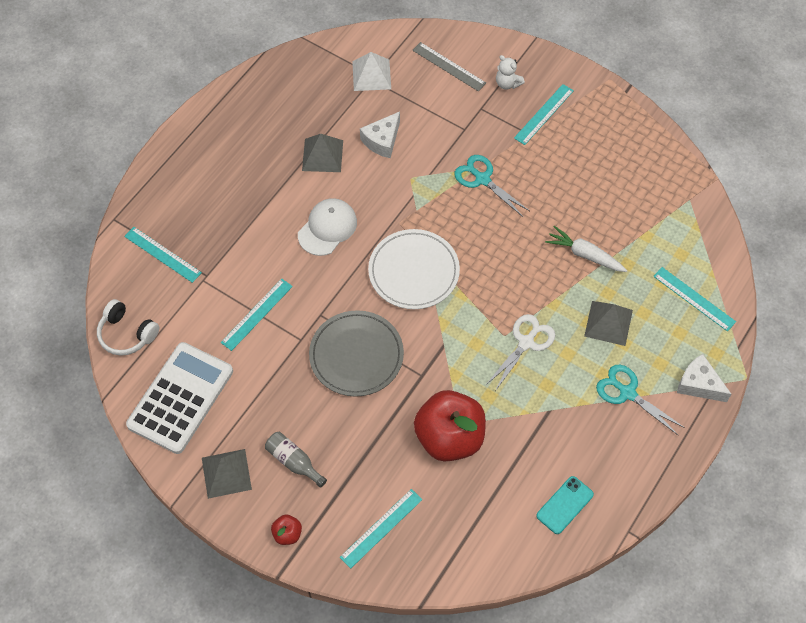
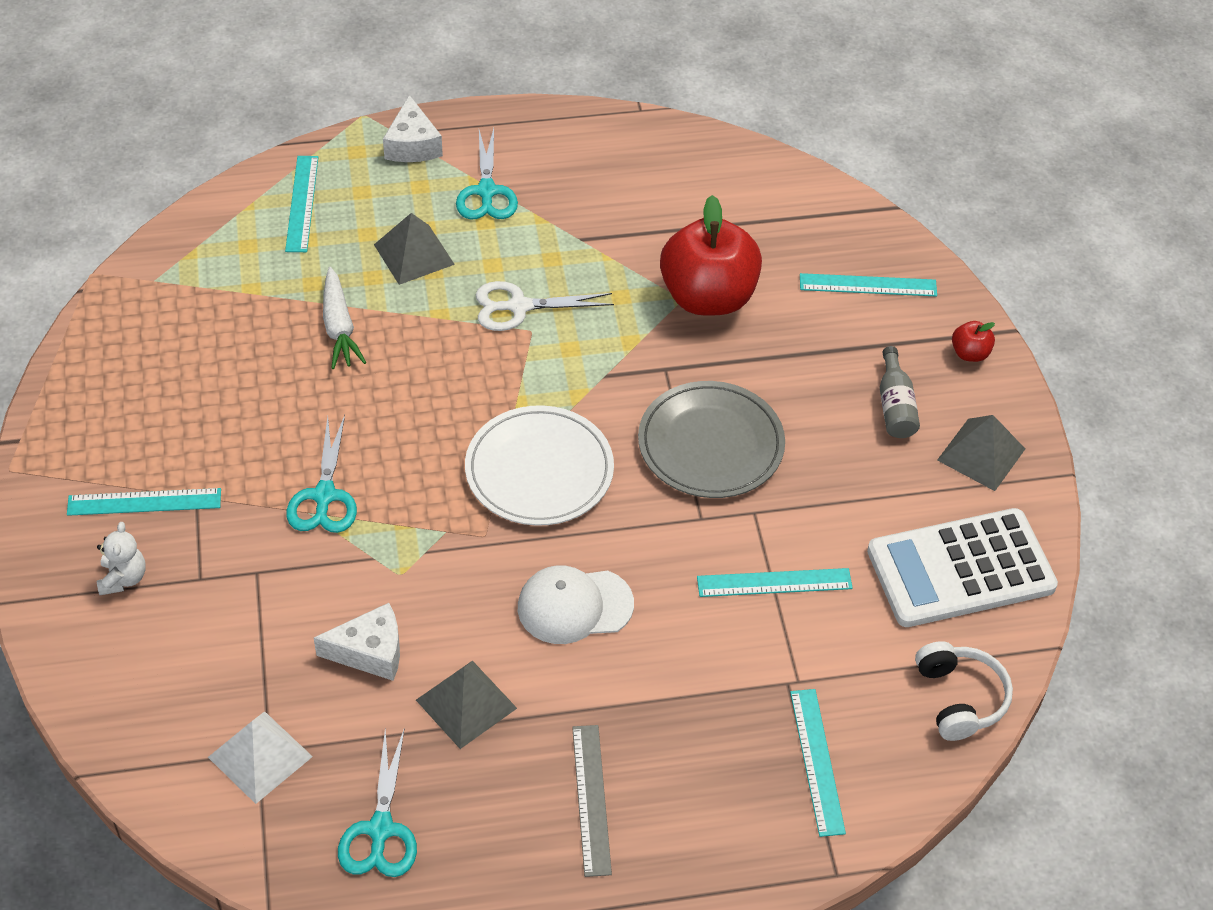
camera: 135 degrees left, 10 degrees down
(298, 90) = (380, 830): none -> turquoise scissors
(449, 66) = (153, 670): grey ruler -> grey ruler (591, 799)
(565, 505) = (670, 167): turquoise phone -> none

